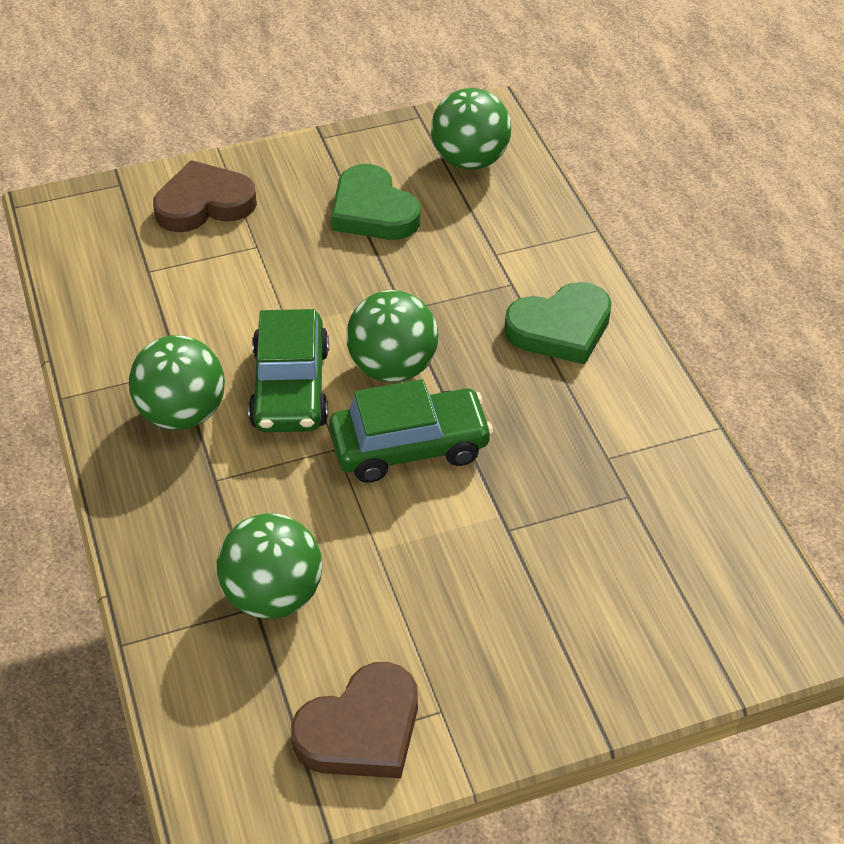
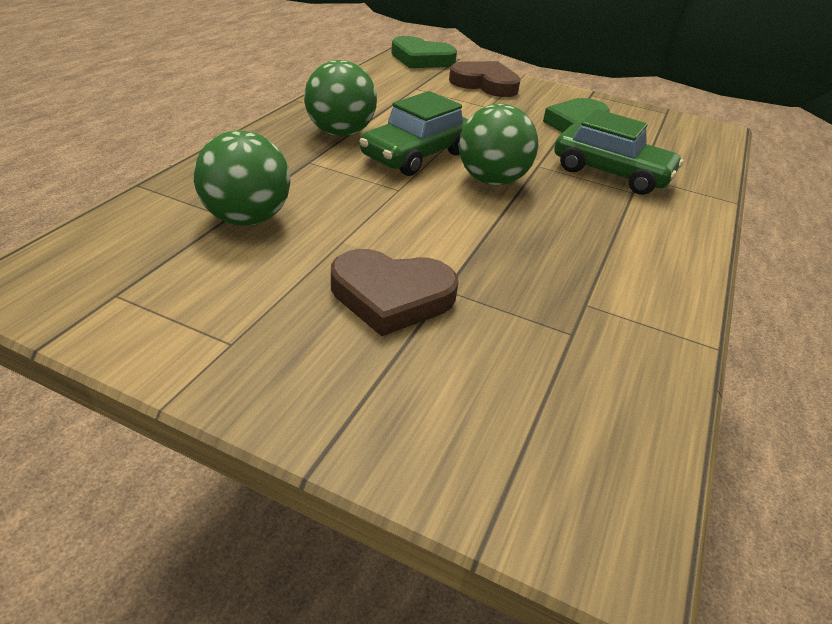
camera: 40 degrees right, 10 degrees down
(361, 729) = (167, 311): brown heart -> brown heart (391, 296)
(410, 446) = (445, 214): green car -> green car (611, 173)
(470, 160) = (678, 138): green ball -> none
(560, 328) = (642, 226): green heart -> green heart (421, 59)

